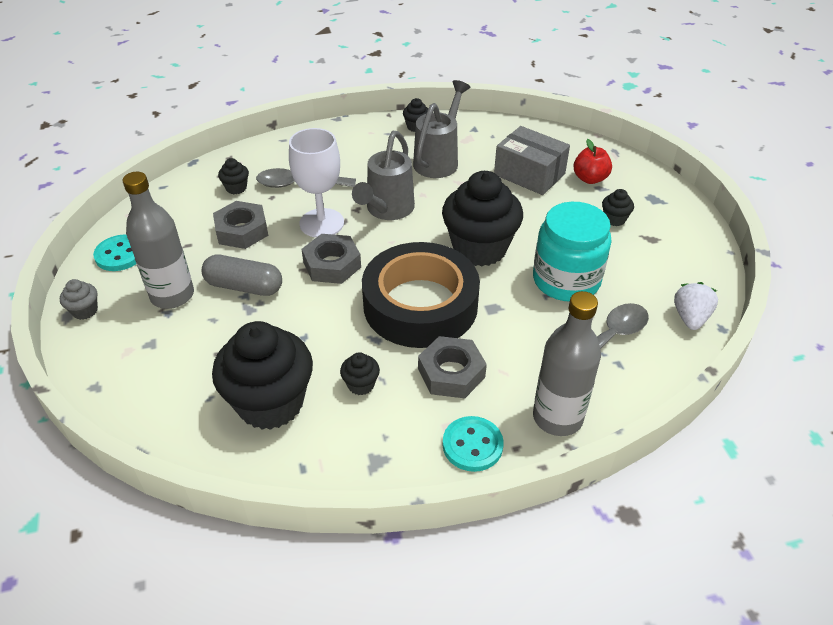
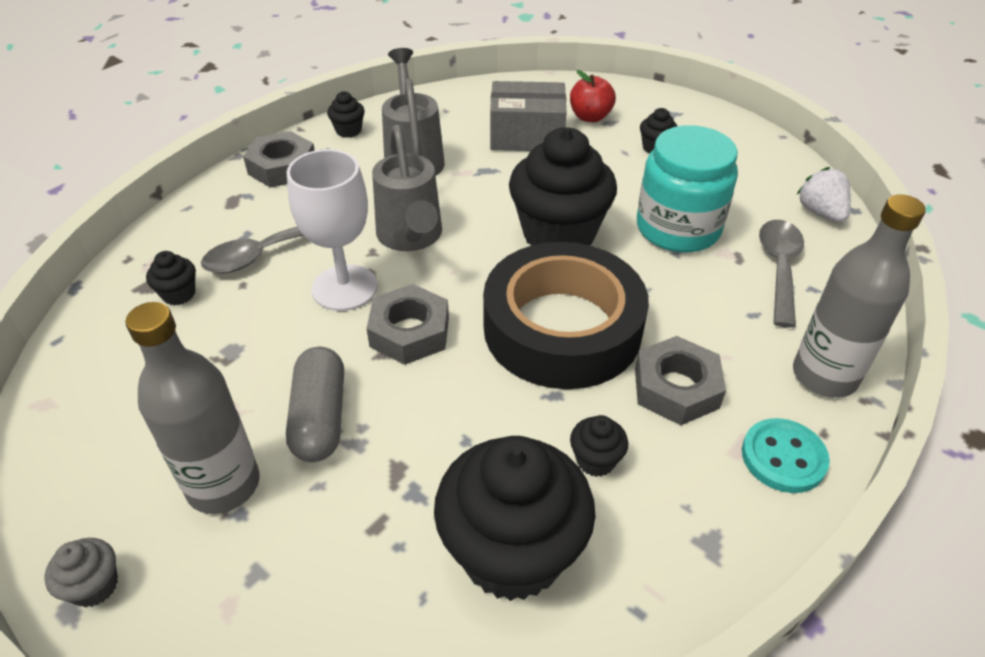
camera: 35 degrees left, 0 degrees up
(120, 255) = (77, 469): turquoise button -> none
(242, 231) = (243, 346): grey nut -> grey nut (282, 167)
(244, 286) = (320, 417): grey capsule -> grey capsule turned 75 degrees counterclockwise

